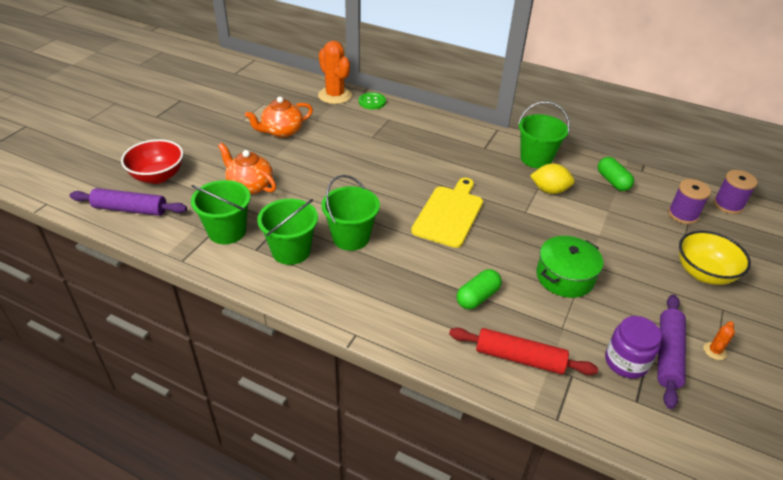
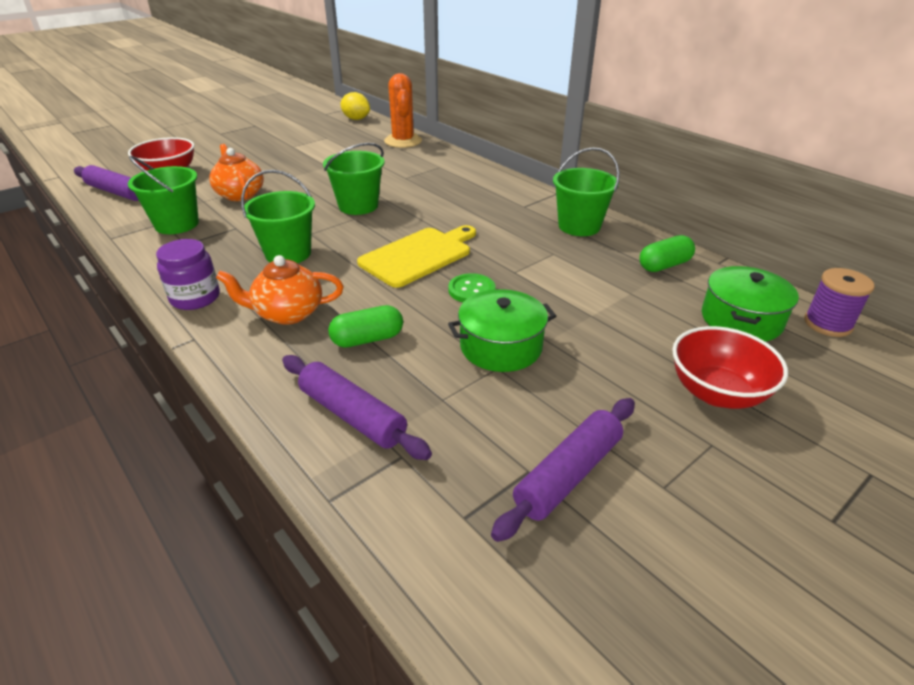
camera: 25 degrees right, 5 degrees down
(282, 131) = (319, 160): orange teapot -> orange teapot (288, 313)
(291, 251) = (216, 252): green bucket -> green bucket (358, 206)
(372, 102) = (436, 151): green button -> green button (471, 290)
(519, 358) = (352, 415): red rolling pin -> purple rolling pin
(549, 190) = (567, 258): yellow lemon -> yellow lemon (356, 119)
(612, 181) = (664, 265): green capsule -> green capsule turned 60 degrees clockwise
(626, 362) = (494, 464): purple jar -> purple jar (195, 298)
(682, 215) = (741, 320): purple spool -> green pot
(703, 273) = (716, 393): yellow bowl -> red bowl
(714, 351) = (650, 493): orange cactus -> none

